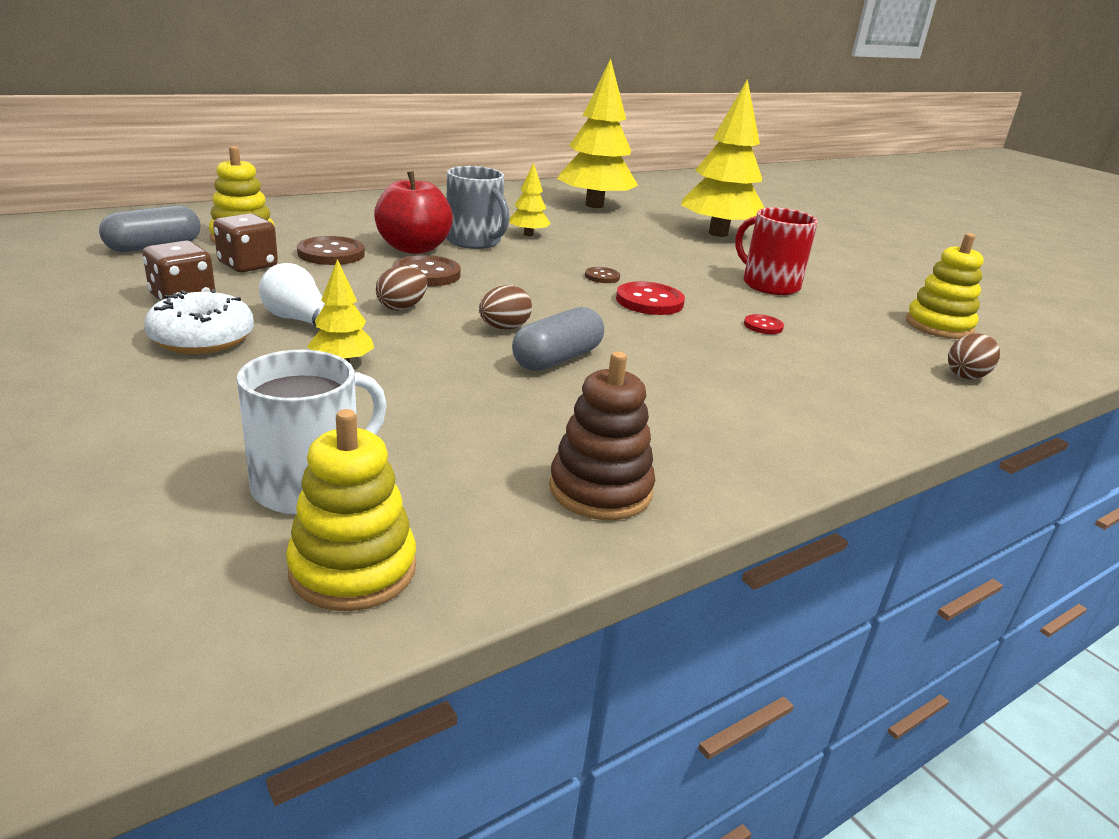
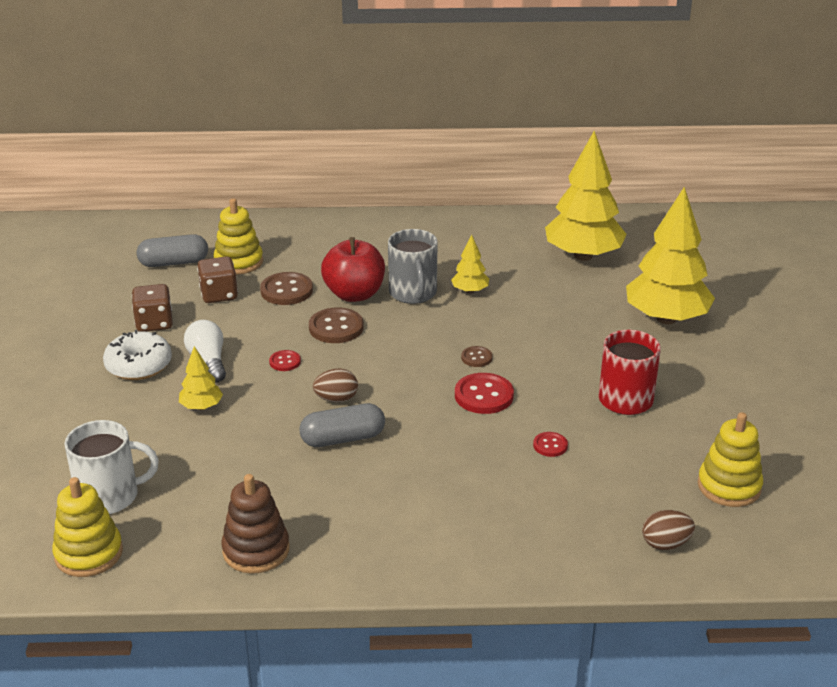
camera: 35 degrees right, 5 degrees up
(402, 307) = (285, 362): brown egg -> red button

